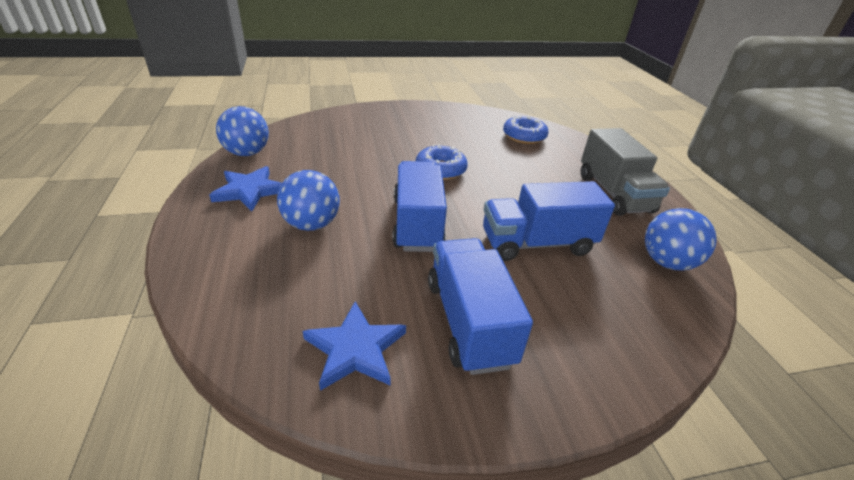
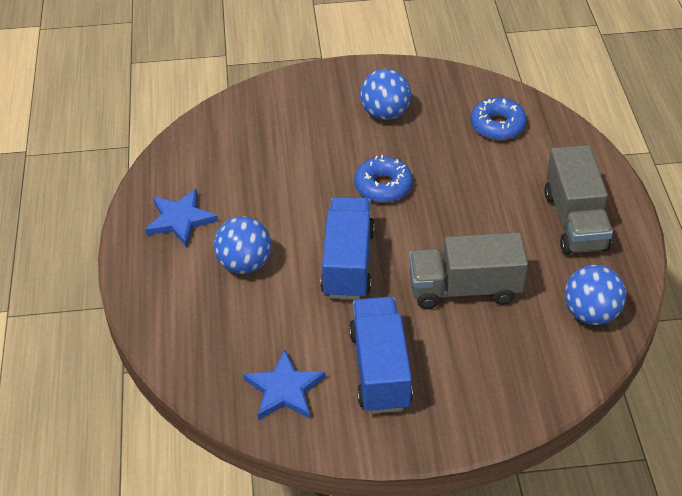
camera: 10 degrees right, 10 degrees up
(247, 153) = (170, 163): blue ball -> blue ball (385, 113)
(537, 243) = (464, 289): blue truck -> grey truck

